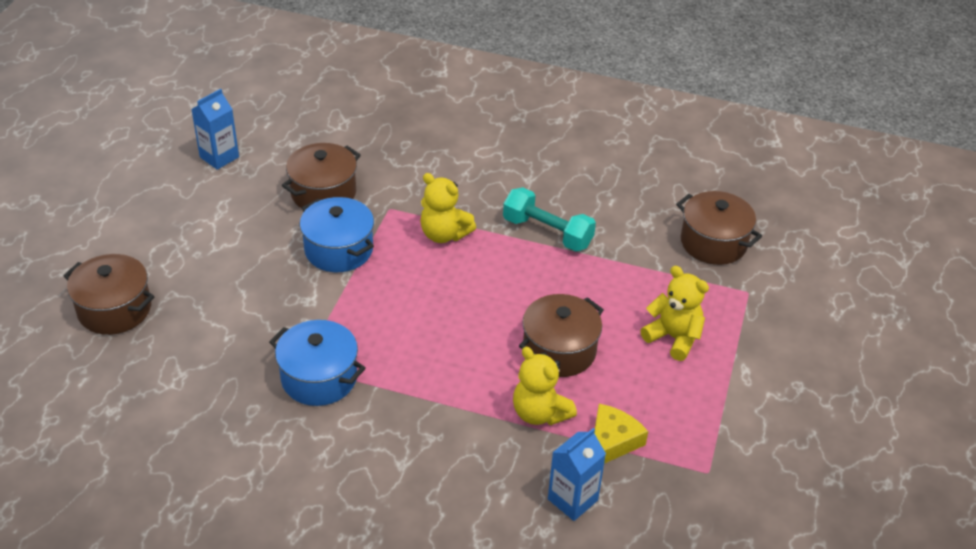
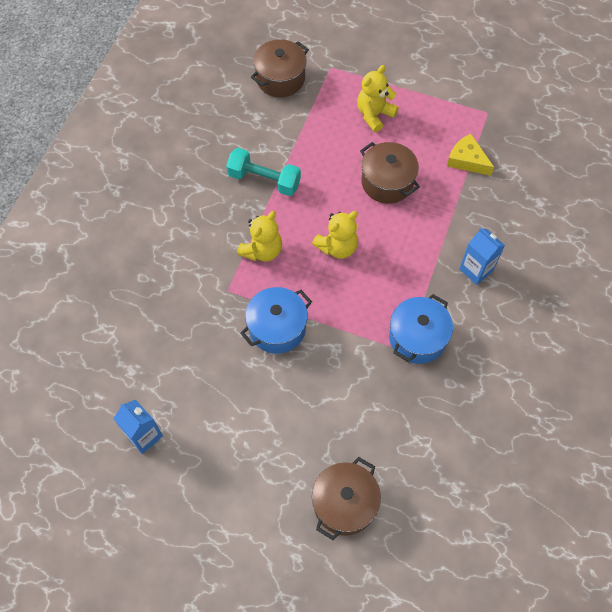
camera: 85 degrees left, 20 degrees up
(323, 193) = (204, 342): brown pot -> none
(540, 413) = (444, 198): yellow teddy bear -> yellow teddy bear (337, 247)
(547, 232) = (264, 180): turquoise dumbbell -> turquoise dumbbell turned 75 degrees clockwise
(572, 500) = (514, 185): blue carton -> blue carton (476, 270)

